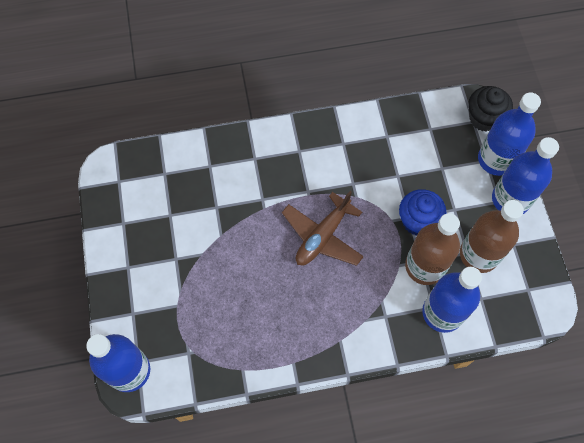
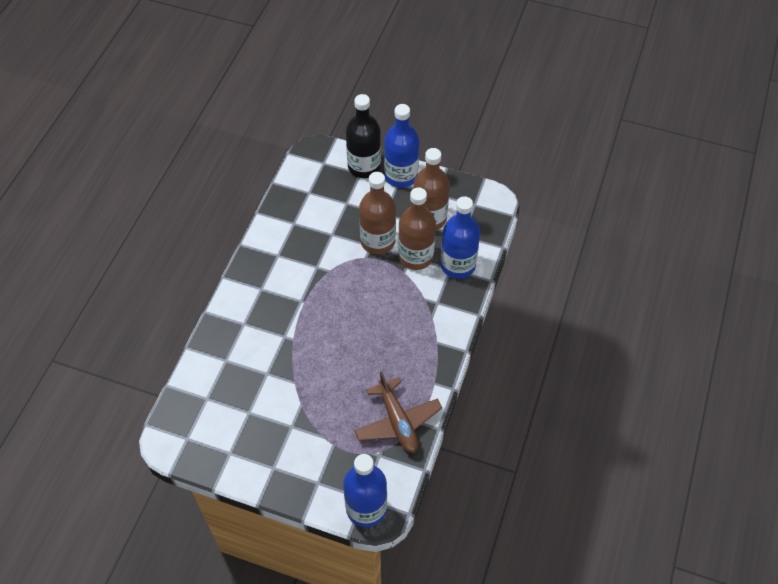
camera: 60 degrees left, 10 degrees down
(322, 236) = (346, 310): brown plane -> brown plane (397, 422)
(418, 221) = (378, 241): blue cupcake -> brown bottle
(484, 118) = (326, 155): black cupcake -> none
(496, 159) = (364, 166): blue bottle -> black bottle

